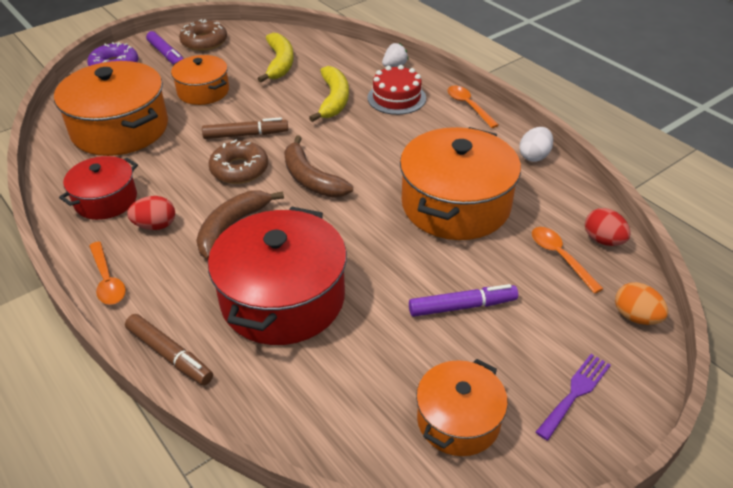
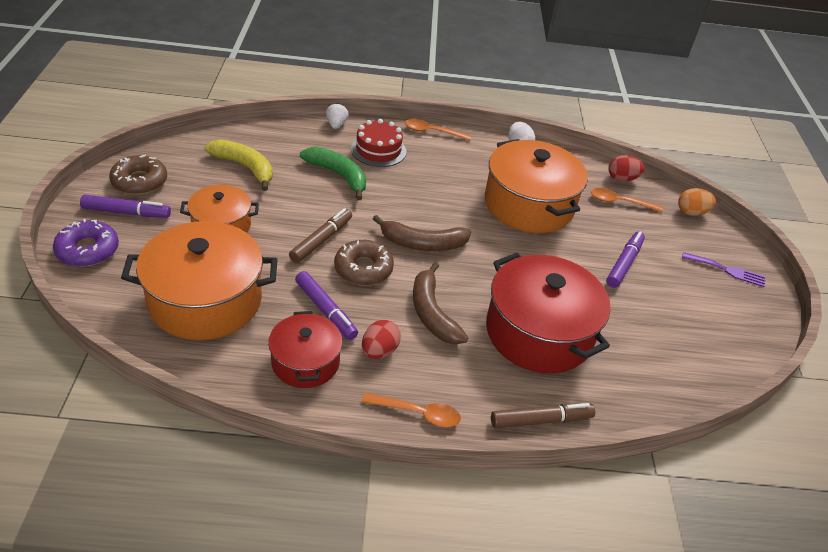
camera: 55 degrees left, 0 degrees up
(170, 178) = (325, 310): none -> purple marker
(334, 100) = (339, 175): yellow banana -> green banana
(458, 420) = (712, 324): orange pot -> none
(575, 393) = (727, 270): purple fork -> purple fork turned 120 degrees clockwise

